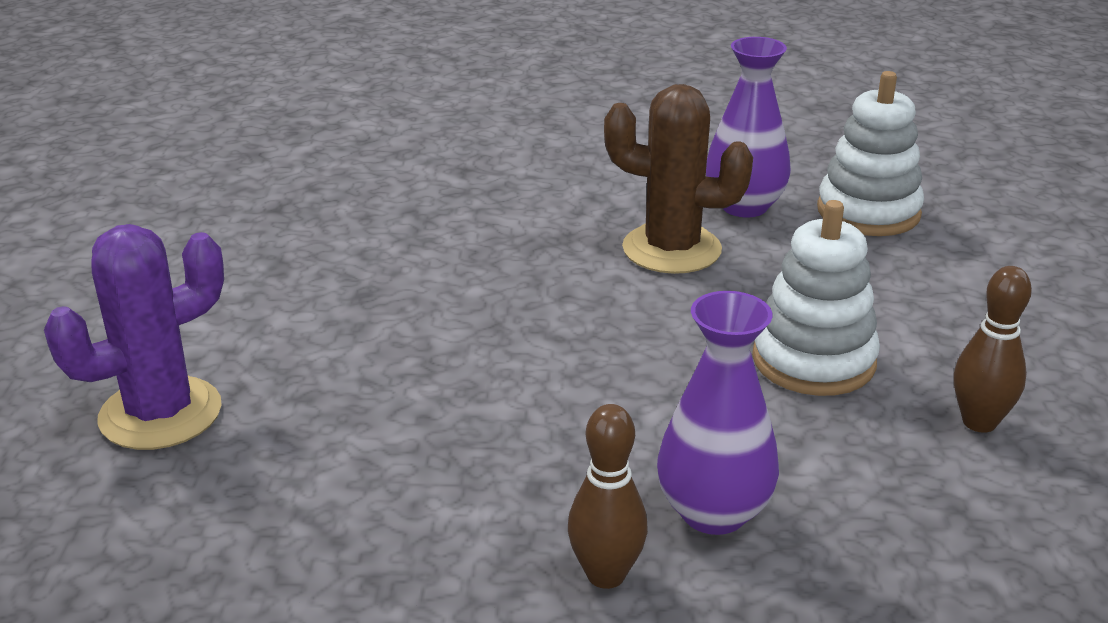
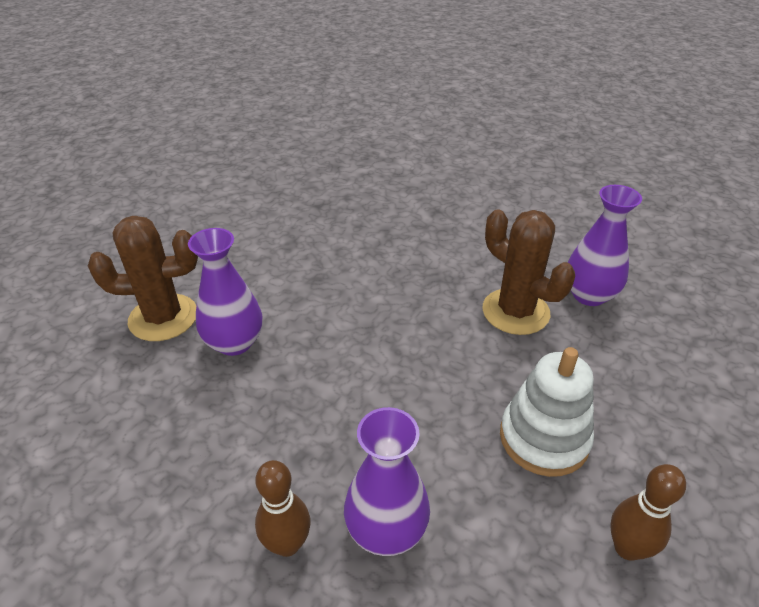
camera: 30 degrees right, 10 degrees up
(160, 413) = (163, 318): purple cactus -> brown cactus
(312, 404) = (234, 342): none -> purple vase
(868, 212) = (675, 330): white stacking toy -> none

